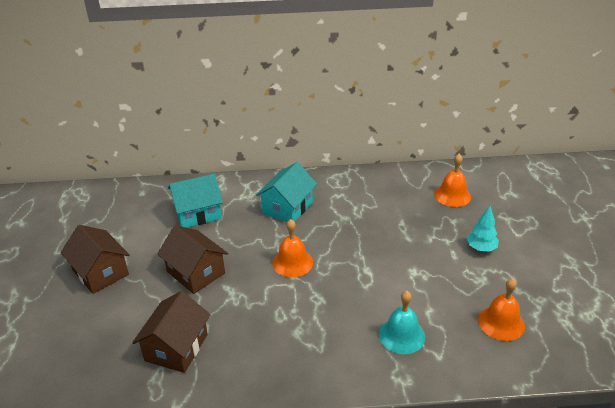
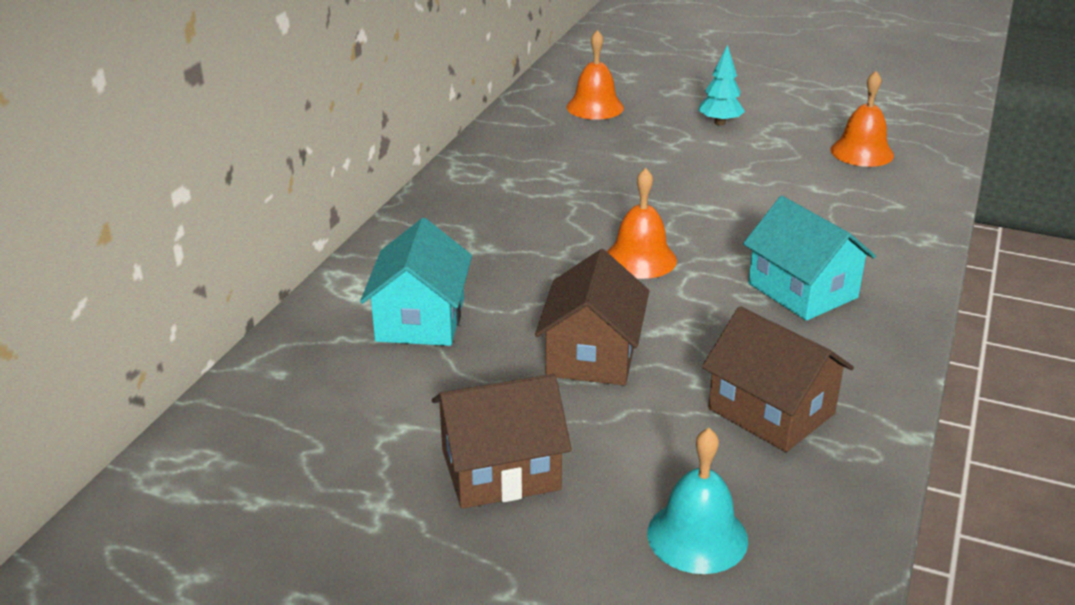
camera: 65 degrees left, 5 degrees down
(196, 272) = (592, 355): brown house -> brown house turned 60 degrees counterclockwise
(287, 207) = (496, 230): turquoise house -> turquoise house (802, 290)
(401, 335) = (849, 217): turquoise bell -> turquoise bell (697, 536)

